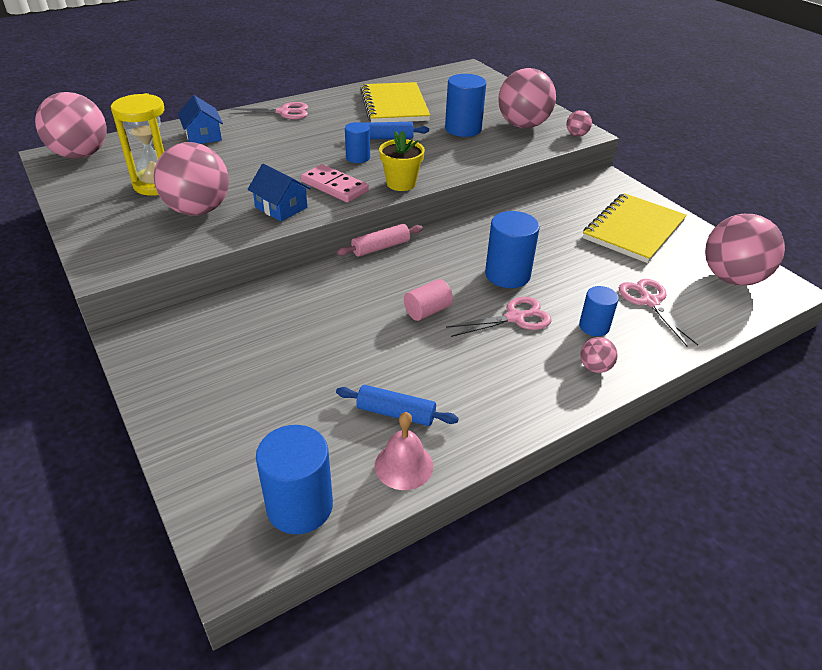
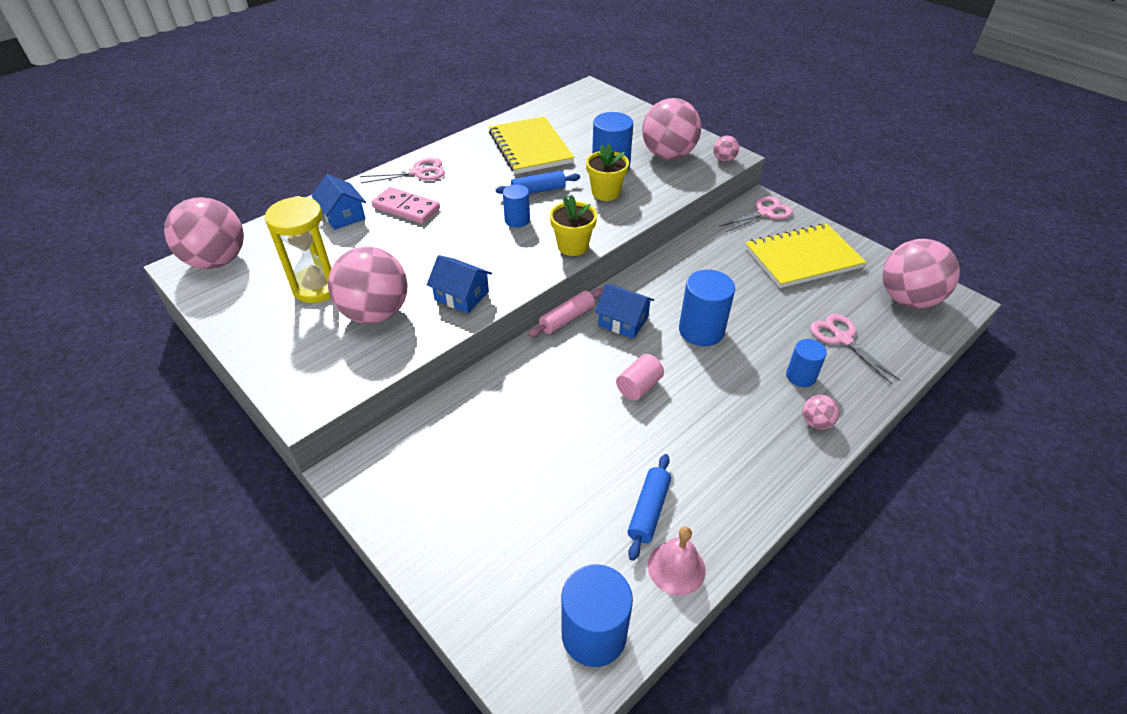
camera: 10 degrees left, 5 degrees up
(334, 186) = (507, 260): pink domino -> pink domino (406, 208)
(396, 413) = (649, 510): blue rolling pin -> blue rolling pin turned 75 degrees counterclockwise
(433, 257) = (623, 321): none -> blue house
(450, 147) = (605, 193): none -> yellow flower pot
(515, 318) = (725, 379): pink scissors -> pink scissors (765, 213)
(633, 230) = (802, 258): yellow notebook -> yellow notebook turned 45 degrees clockwise

